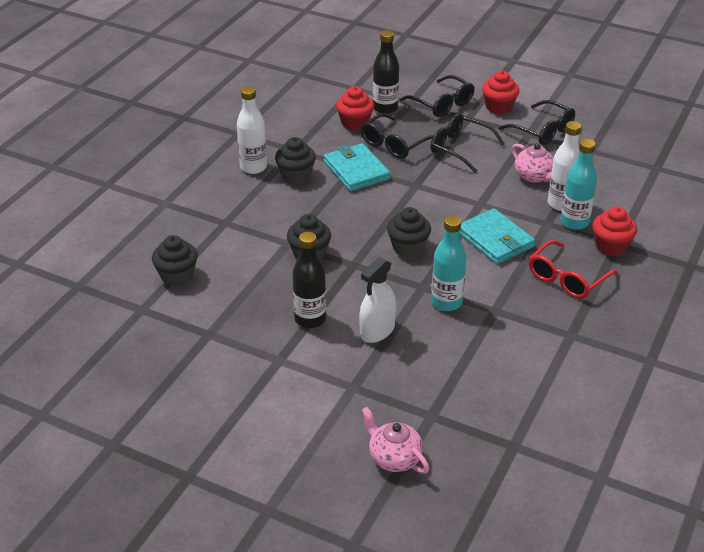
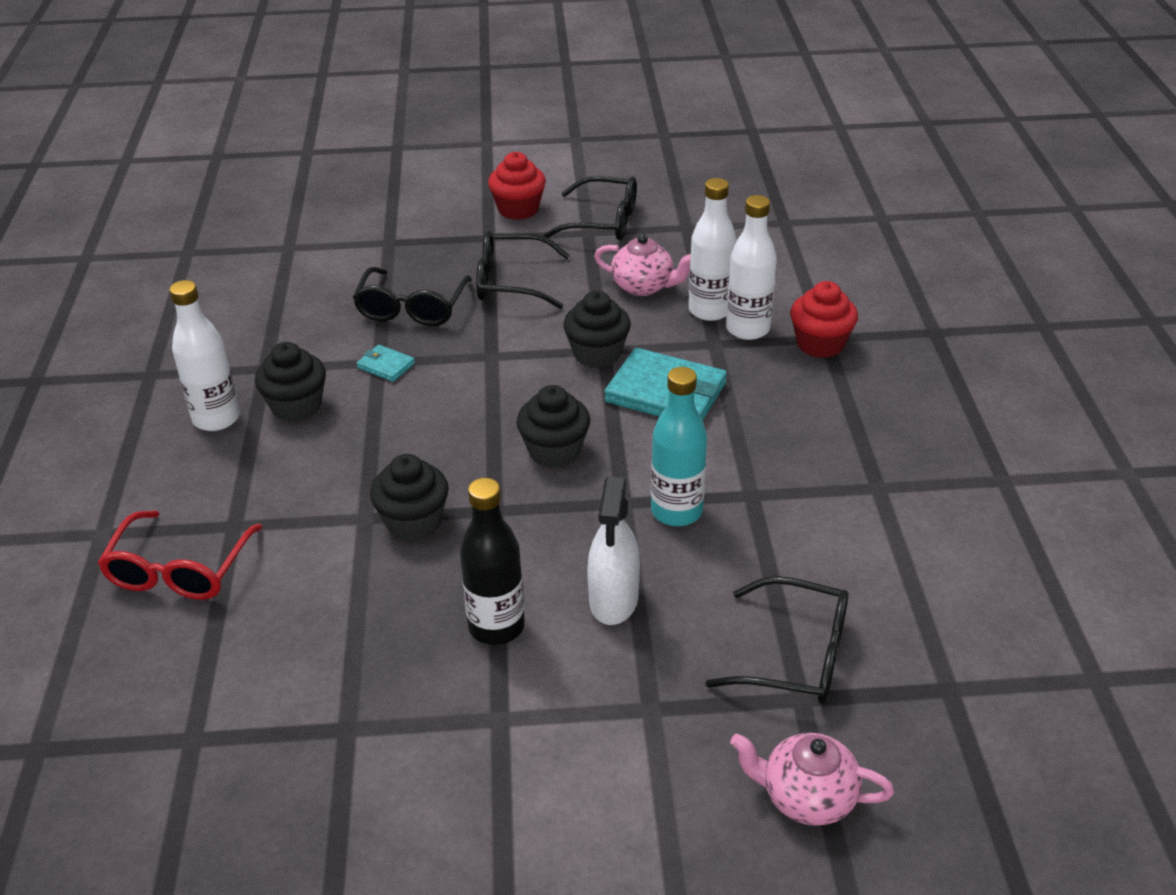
camera: 30 degrees left, 0 degrees up
(177, 276) = (215, 650): black cupcake -> black cupcake (597, 354)
(355, 123) = (329, 297): red cupcake -> none
(356, 170) = (386, 365): turquoise wallet -> turquoise wallet, size x0.47
(385, 108) = (358, 261): black bottle -> none
(442, 104) = (436, 230): black glasses -> black glasses (796, 656)
(566, 279) = (805, 410): red glasses -> red glasses (179, 570)
(574, 222) = (747, 329): turquoise bottle -> white bottle

